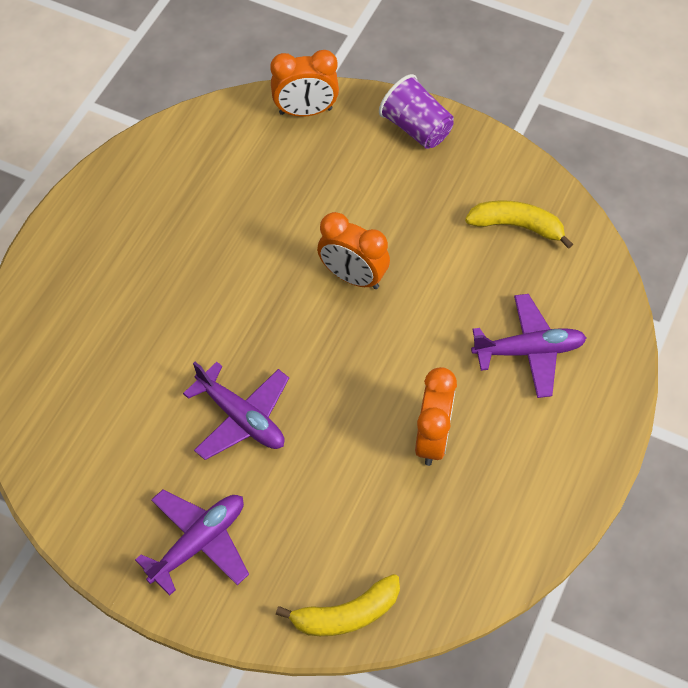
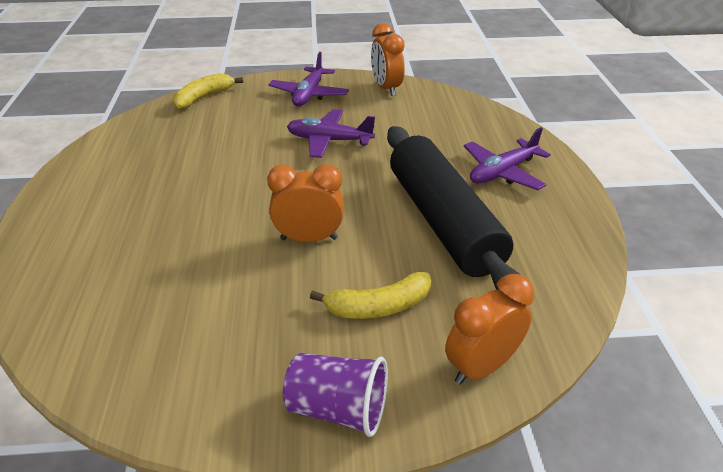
camera: 150 degrees right, 20 degrees down
(221, 239) = (443, 221): none -> black rolling pin
(432, 439) = (184, 172): orange clock -> orange clock (386, 88)
(517, 226) = (160, 346): yellow banana -> yellow banana (378, 306)
(529, 351) = (118, 246): purple plane -> purple plane (502, 172)

